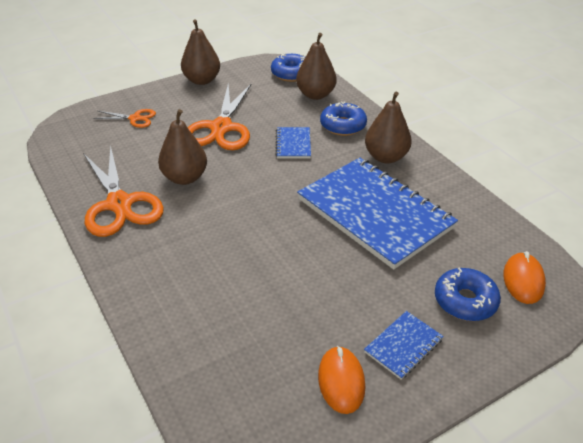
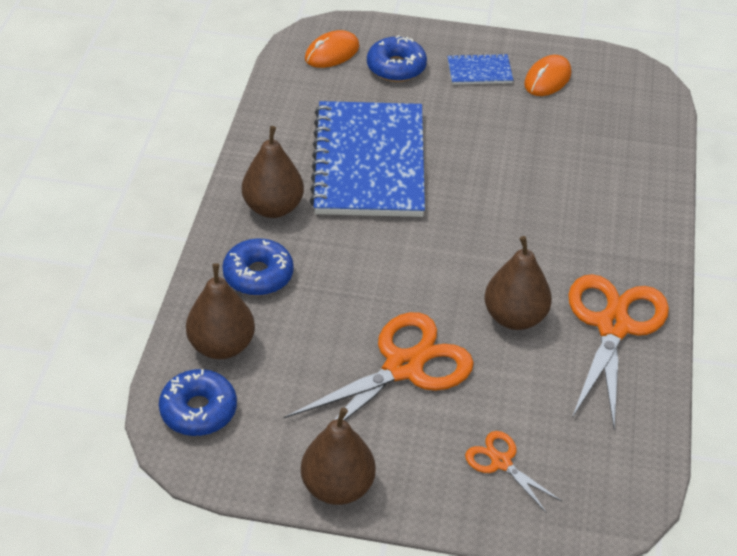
camera: 140 degrees left, 5 degrees up
(293, 144) = (347, 286): blue notebook -> none

